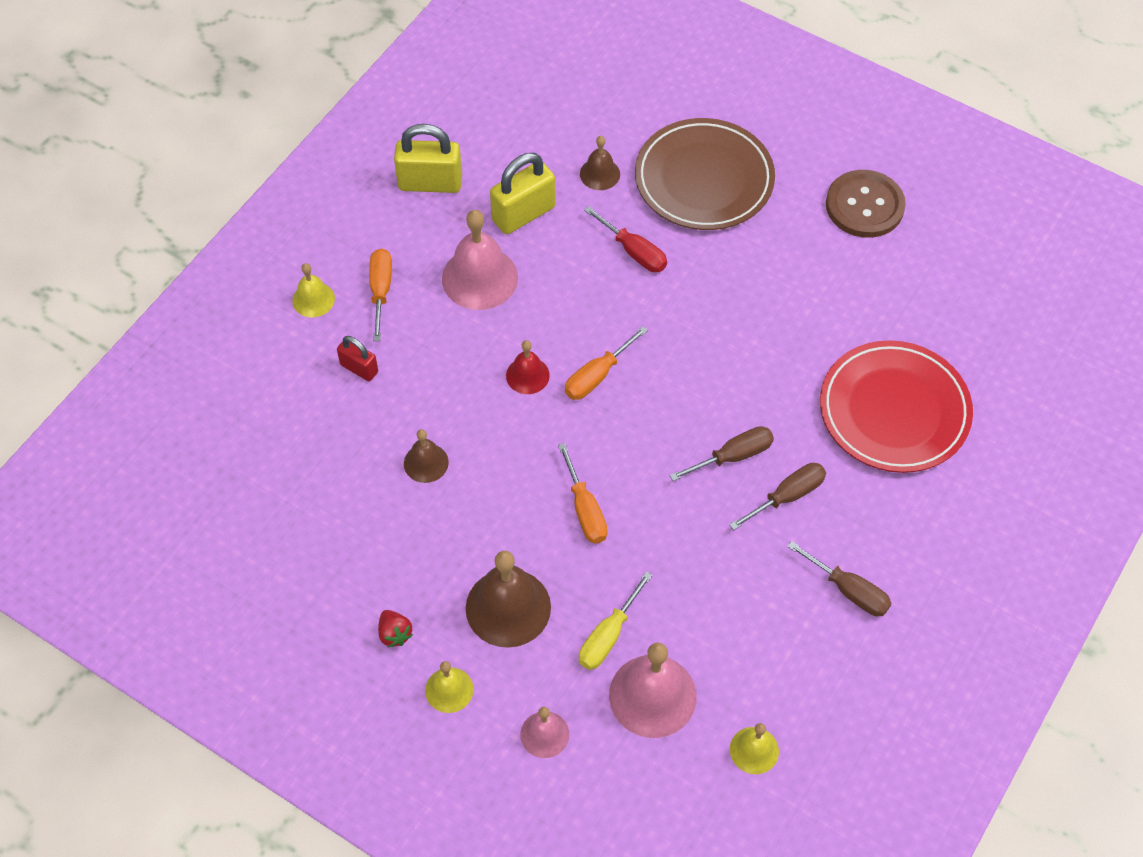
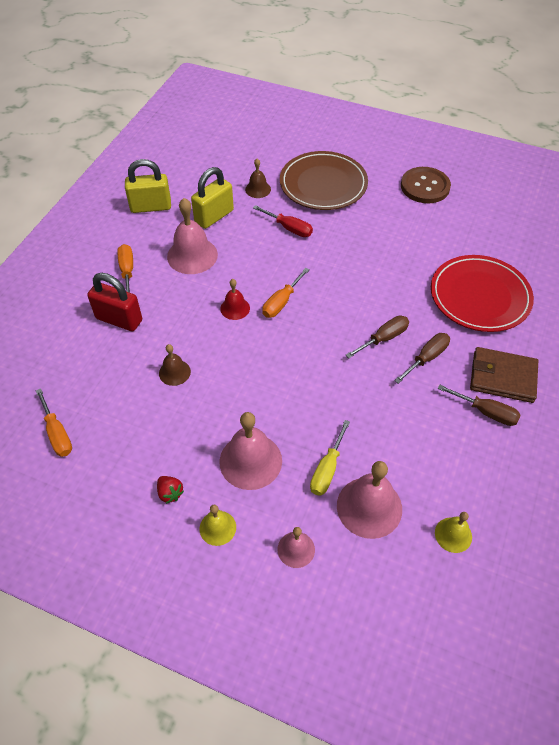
camera: 10 degrees left, 5 degrees down
(313, 299) = (82, 282): yellow bell -> none
(359, 368) = (119, 319): red padlock -> red padlock, size x1.74
(508, 607) = (250, 461): brown bell -> pink bell
(585, 509) = (291, 386): orange screwdriver -> orange screwdriver (57, 433)
(889, 542) = (502, 377): none -> brown wallet

